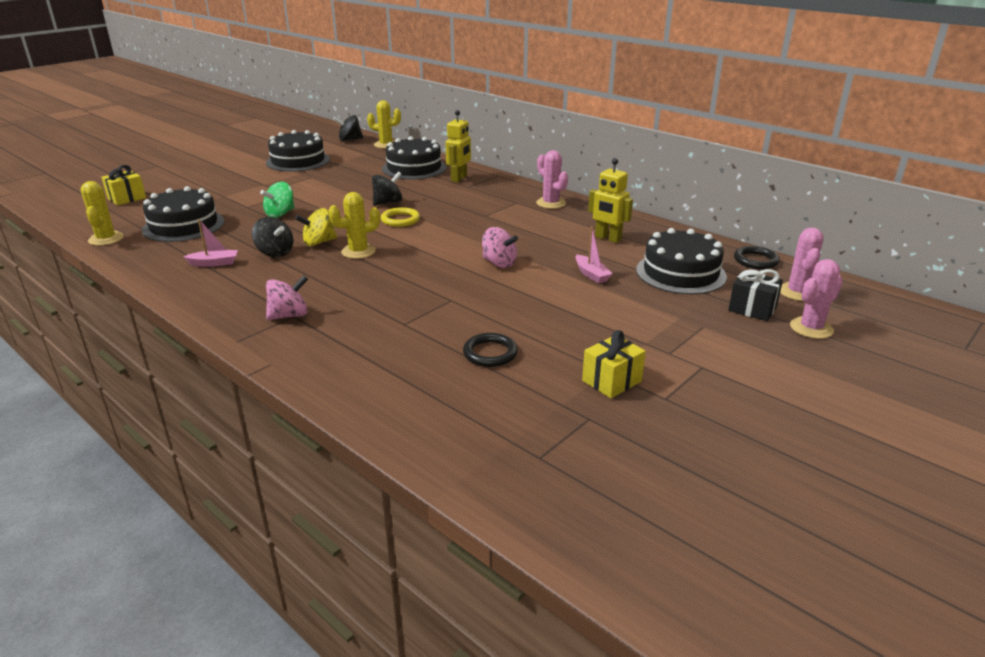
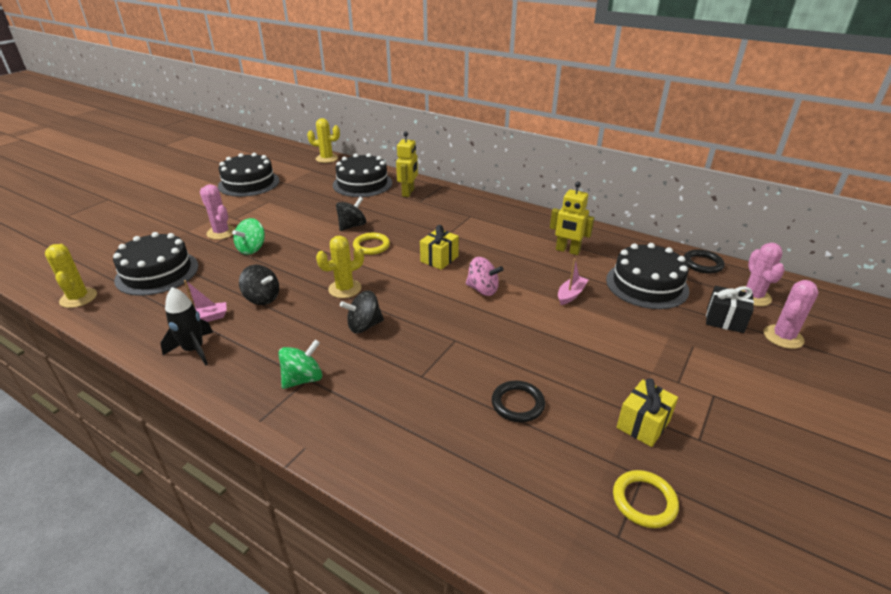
camera: 10 degrees left, 5 degrees up
(127, 198) = (87, 243): yellow gift -> yellow gift (439, 259)
(197, 285) = (194, 350): none -> black rocket
(289, 315) = (303, 379): pink spinning top -> green spinning top
(319, 242) = (302, 281): yellow spinning top -> none
(349, 139) = (290, 155): black spinning top -> black spinning top (364, 326)
(550, 203) = (501, 214): pink cactus -> pink cactus (221, 232)
(580, 436) = (644, 501): none -> yellow ring
(591, 274) = (571, 294): pink boat -> pink boat turned 105 degrees counterclockwise

